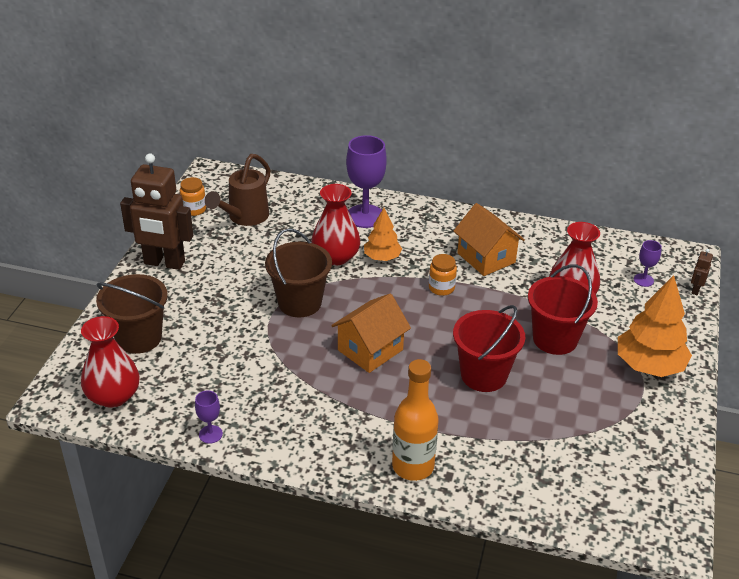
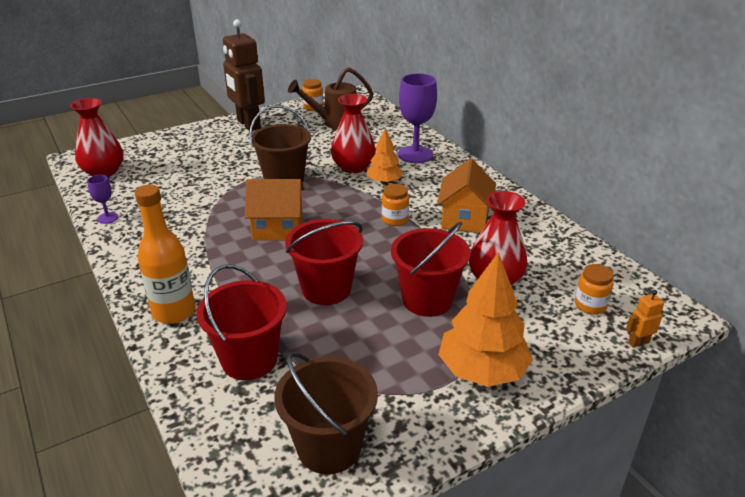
camera: 45 degrees right, 5 degrees down
(139, 338) = (167, 152): brown bucket -> brown bucket (329, 447)
(518, 459) = (249, 359): none -> red bucket
(643, 280) = (590, 305): purple goblet -> orange jar
(695, 290) = (638, 342): brown robot -> orange robot

